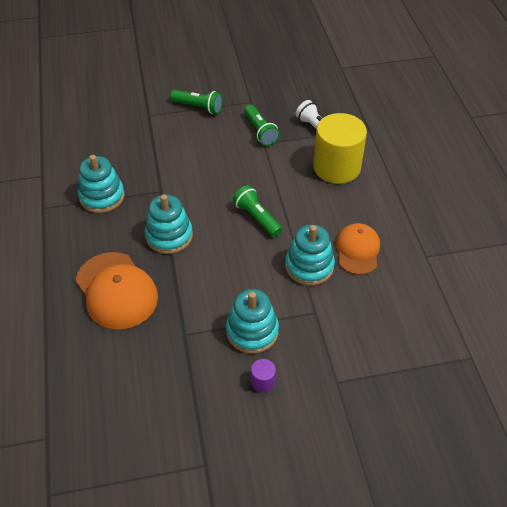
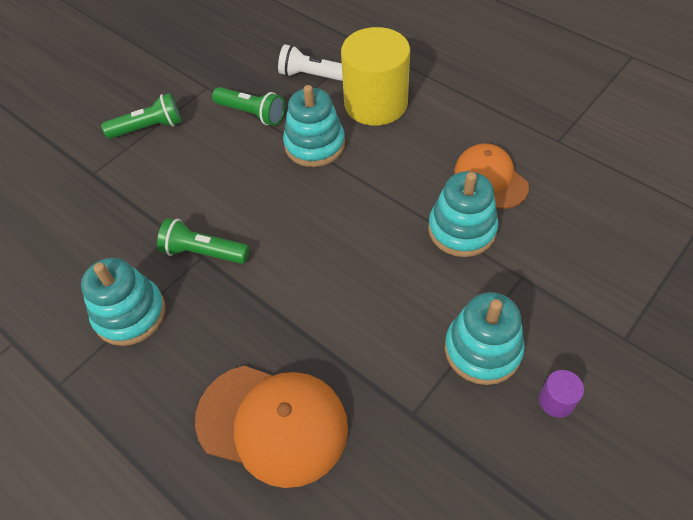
camera: 35 degrees left, 5 degrees up
(169, 236) = (269, 304): turquoise stacking toy -> turquoise stacking toy (314, 145)
(257, 217) = (349, 213): green flashlight -> green flashlight (203, 252)

